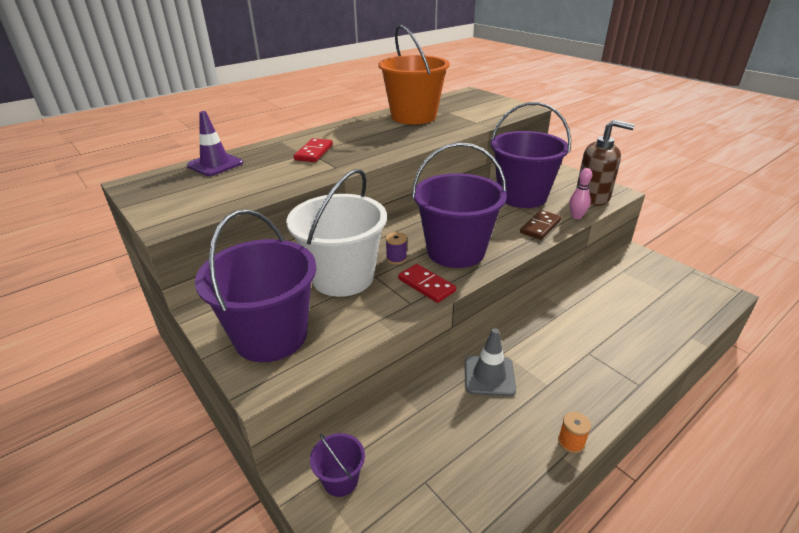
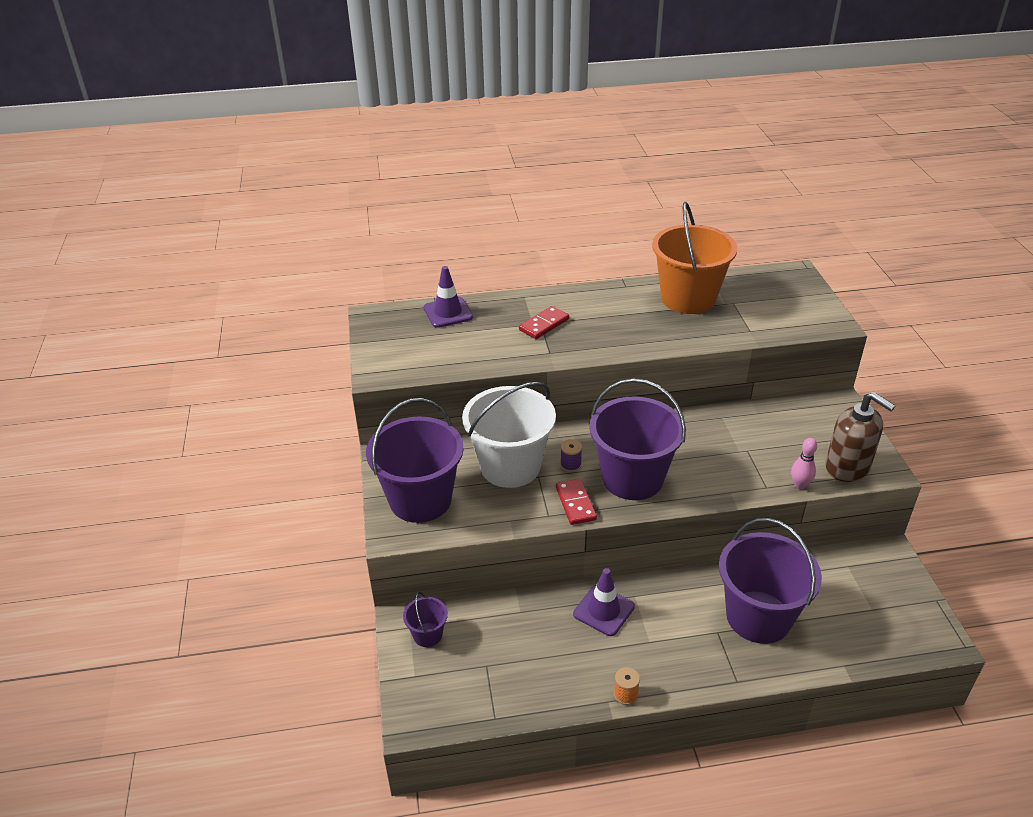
camera: 30 degrees right, 5 degrees up
(489, 376) = (603, 610): grey traffic cone -> purple traffic cone
(522, 196) = (765, 436): purple bucket -> purple bucket (758, 617)
(540, 227) = (746, 482): brown domino -> none

